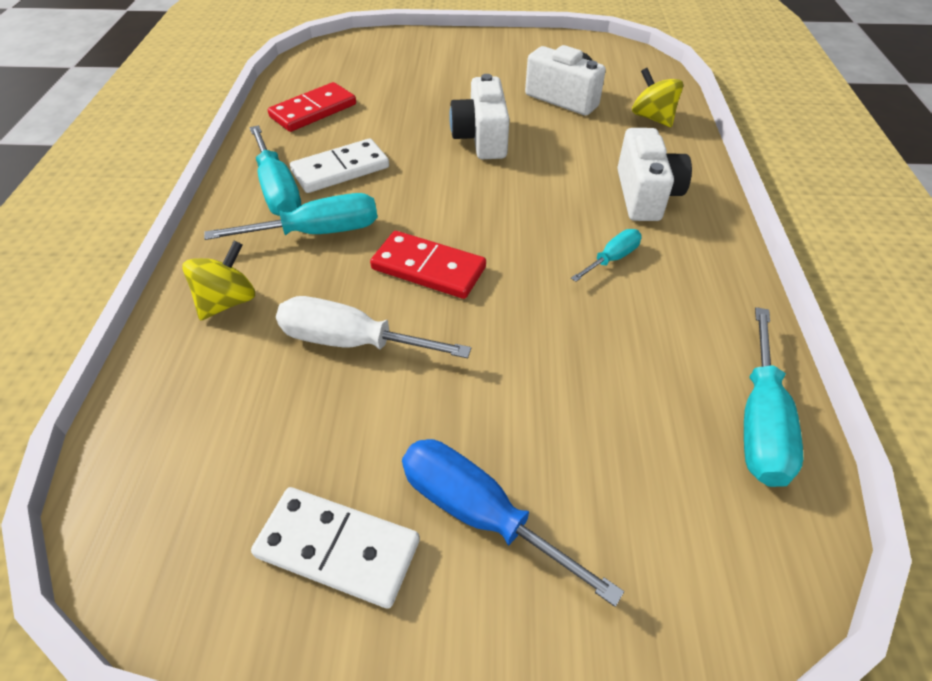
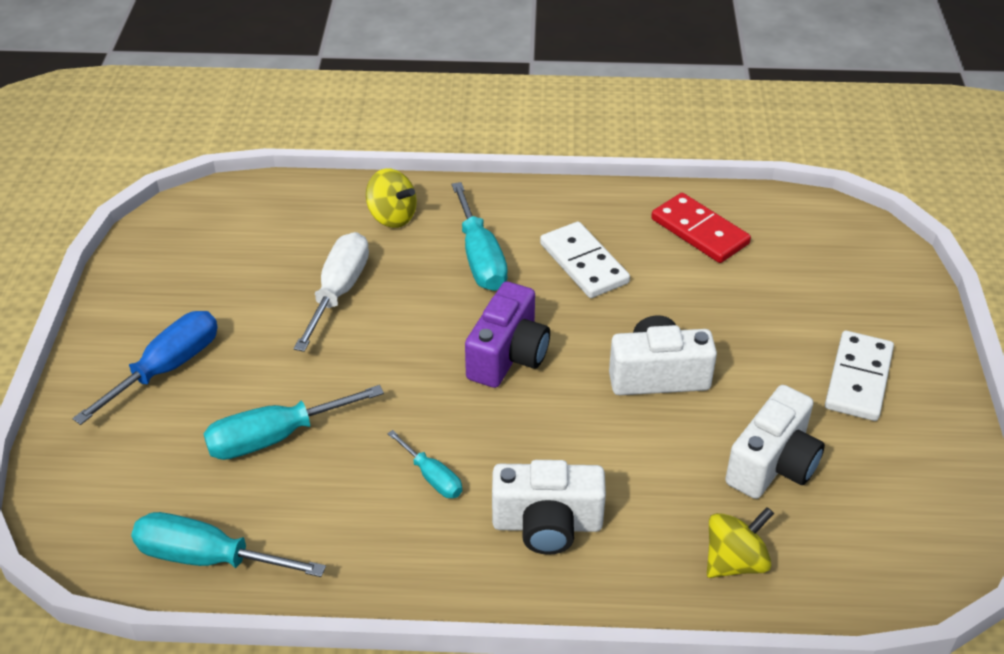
camera: 90 degrees right, 5 degrees down
(278, 190) = (545, 224): turquoise screwdriver -> turquoise screwdriver (275, 437)
(337, 548) = (159, 300): white domino -> white domino (858, 379)
(428, 268) = (425, 335): red domino -> none
(458, 214) = (508, 356): none -> purple camera

